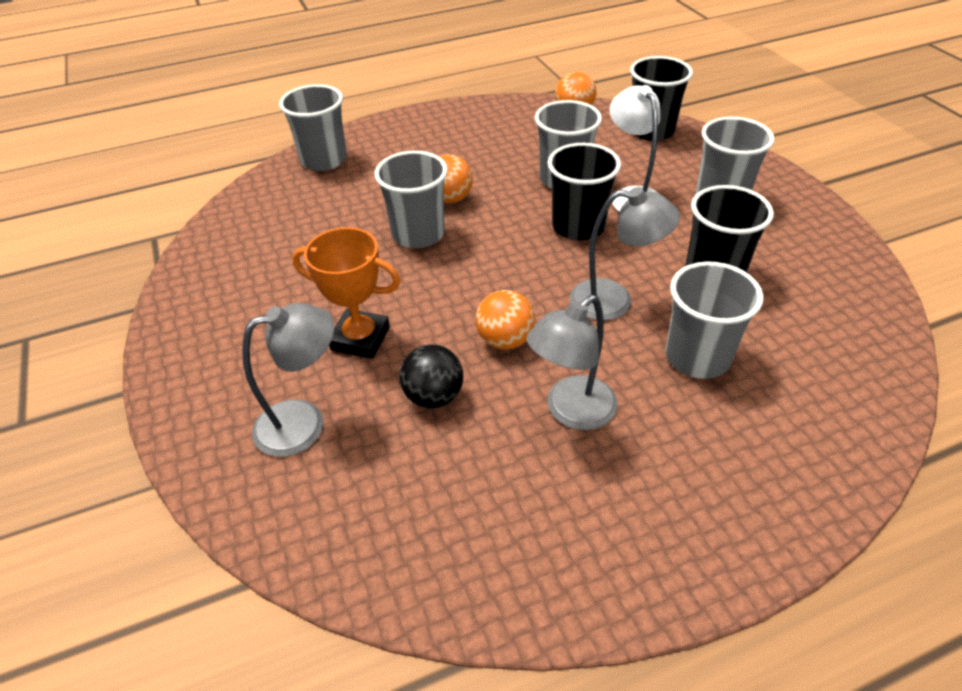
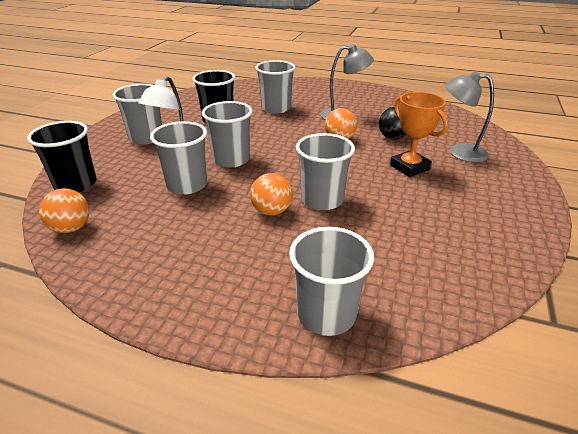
camera: 140 degrees left, 10 degrees down
(578, 226) = (231, 160): black cup -> grey cup
(614, 301) = (273, 130): grey lamp -> none

